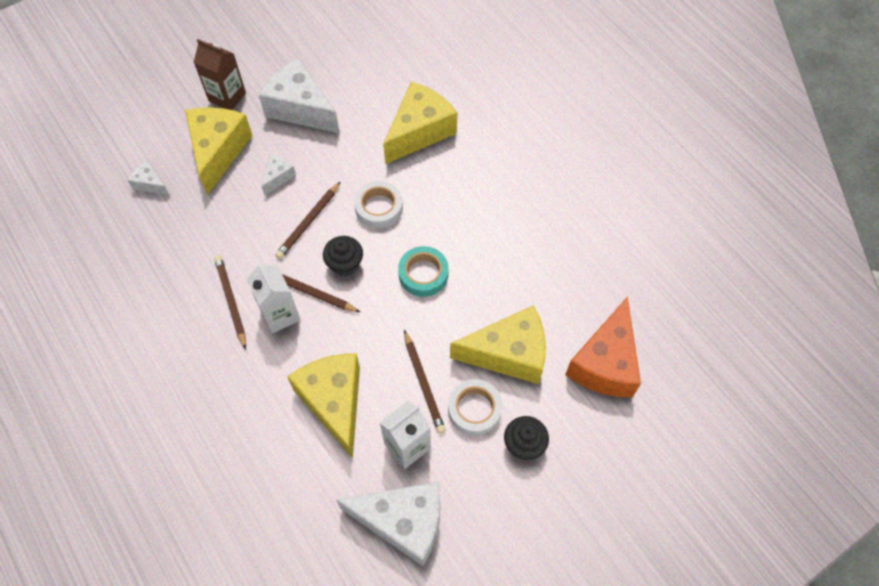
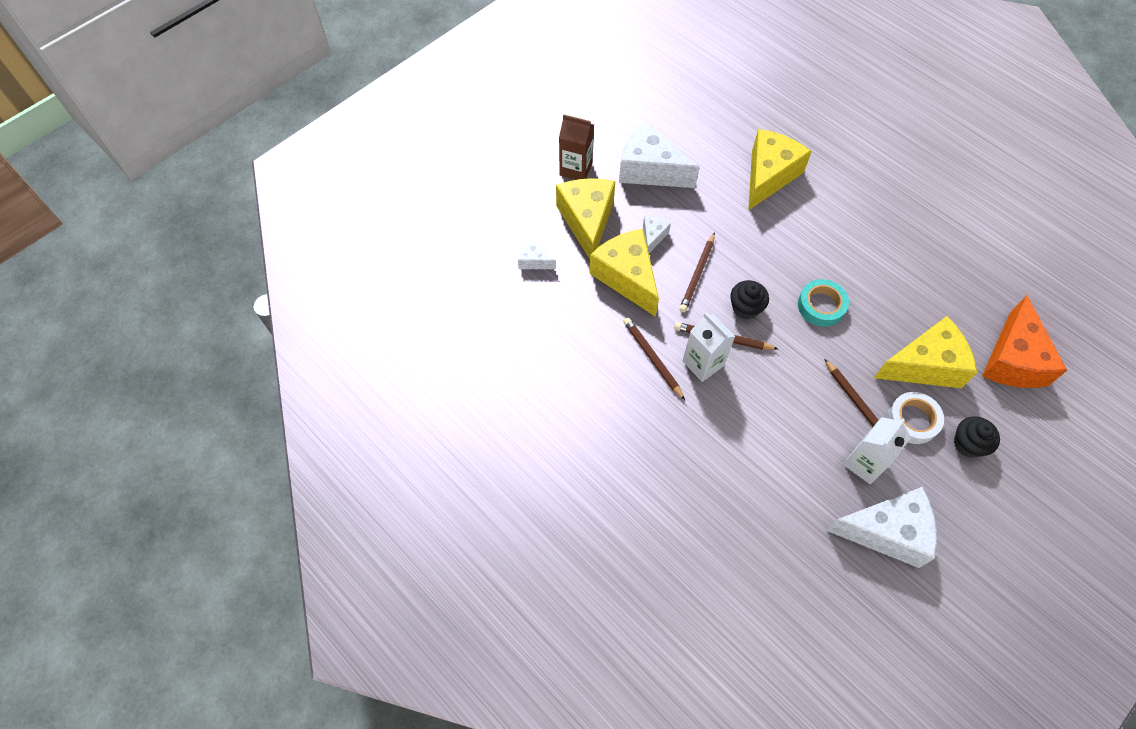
camera: 10 degrees left, 0 degrees up
(334, 402) = (783, 435): yellow cheese -> yellow cheese (626, 277)
(379, 208) = (757, 251): white tape -> none

